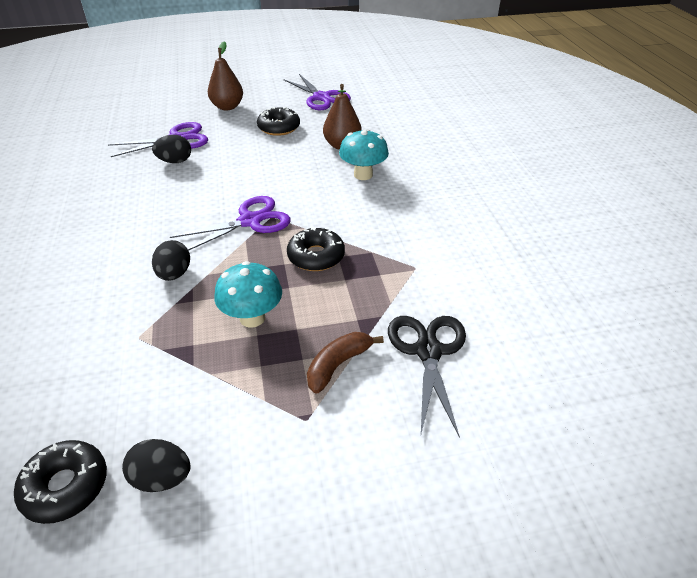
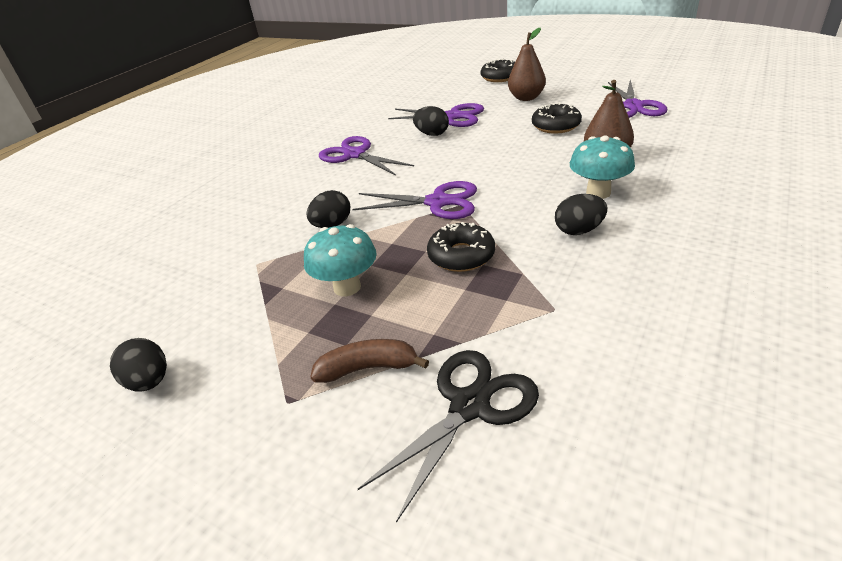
camera: 45 degrees right, 5 degrees down
(66, 486) = (102, 349): black donut -> black donut (500, 77)
(116, 202) = (355, 155): none -> purple scissors
(377, 207) = (579, 230): none -> black egg

